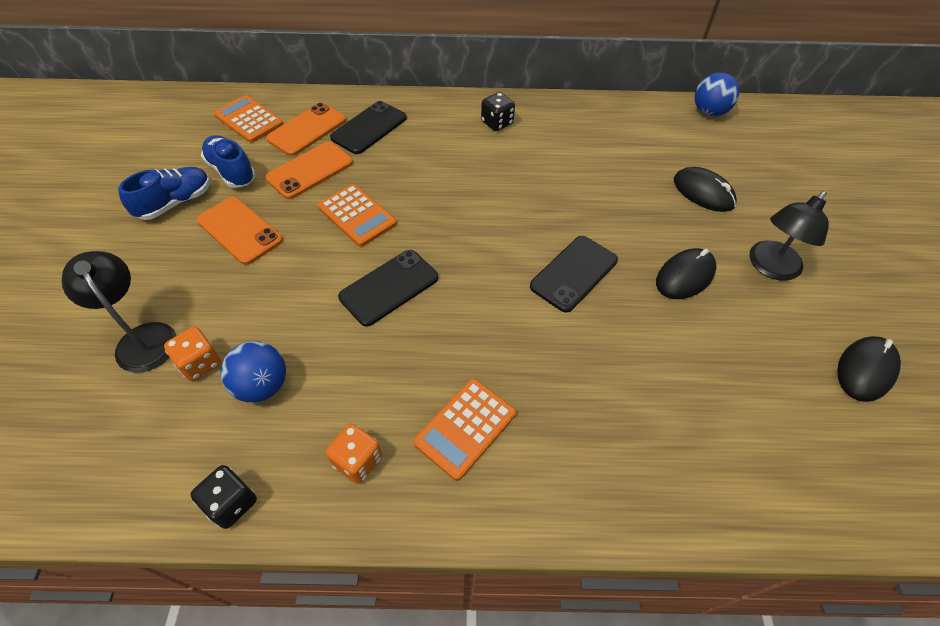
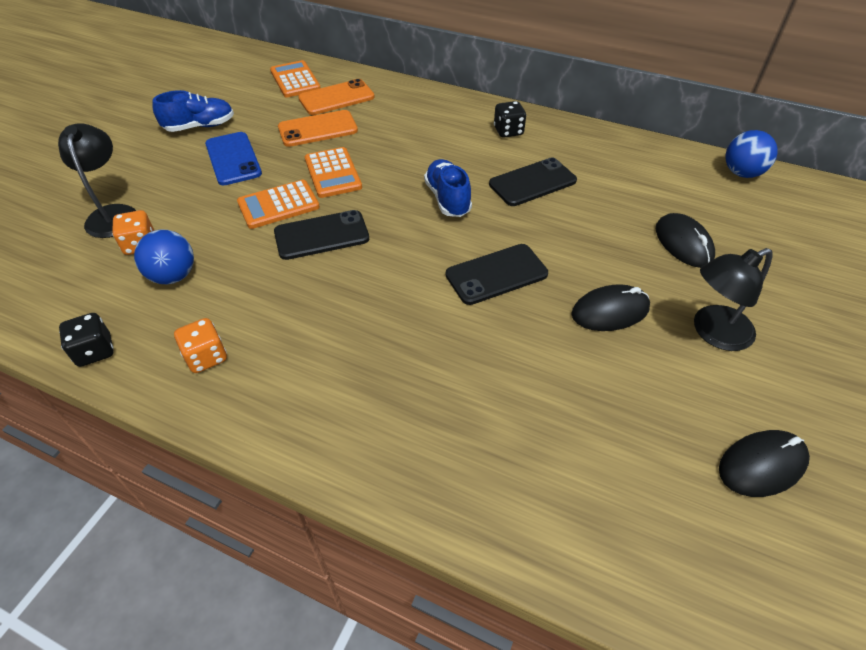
camera: 25 degrees right, 5 degrees down
(232, 171) = (256, 115): blue shoe -> blue shoe (447, 199)
(240, 230) = (233, 159): orange phone -> blue phone
(369, 128) = (389, 108): black phone -> black phone (532, 182)
(465, 428) = (310, 365): orange calculator -> orange calculator (278, 205)

